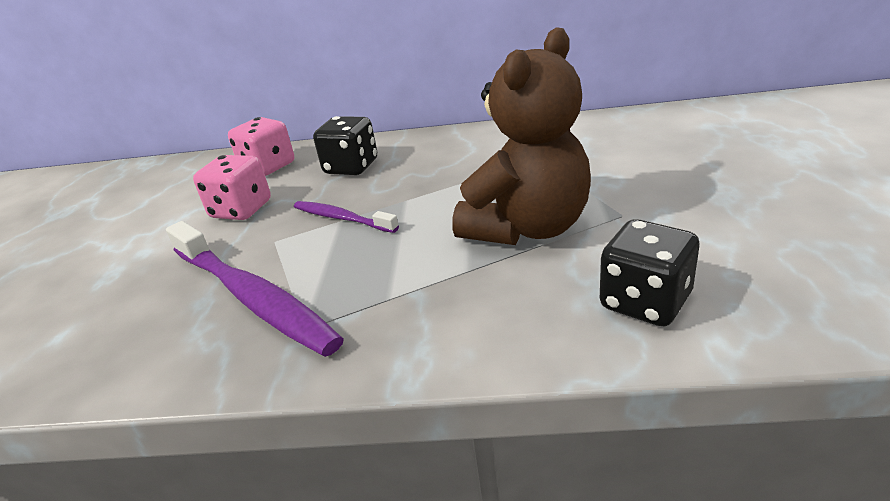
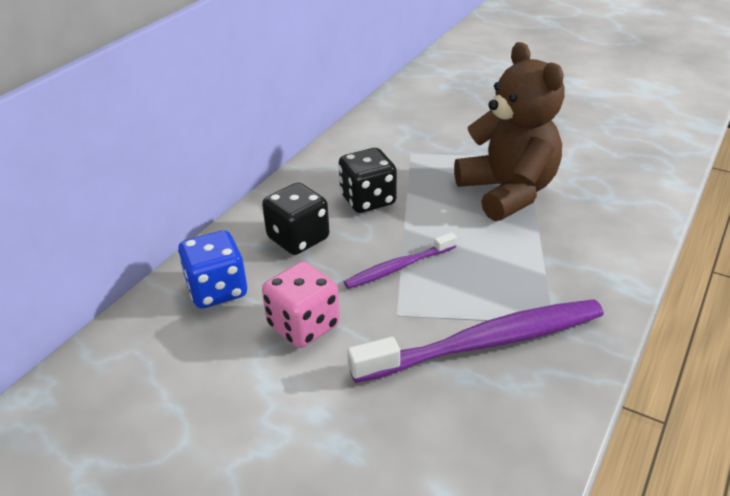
camera: 65 degrees left, 5 degrees up
(268, 167) = (217, 290): pink dice -> blue dice
(645, 302) = (623, 186): black dice -> black dice (368, 200)

